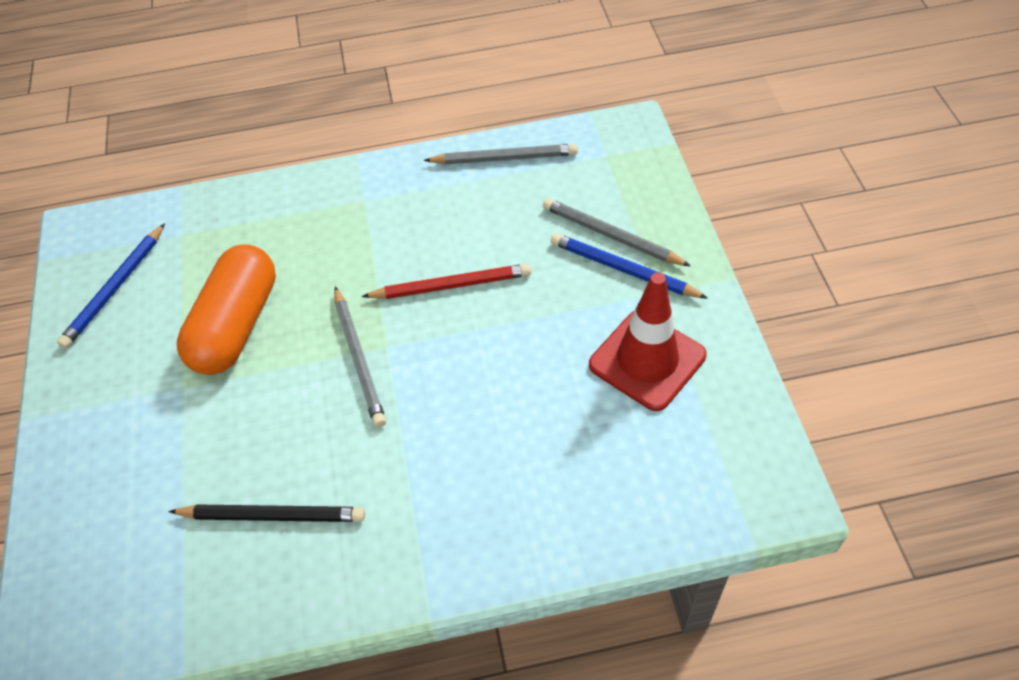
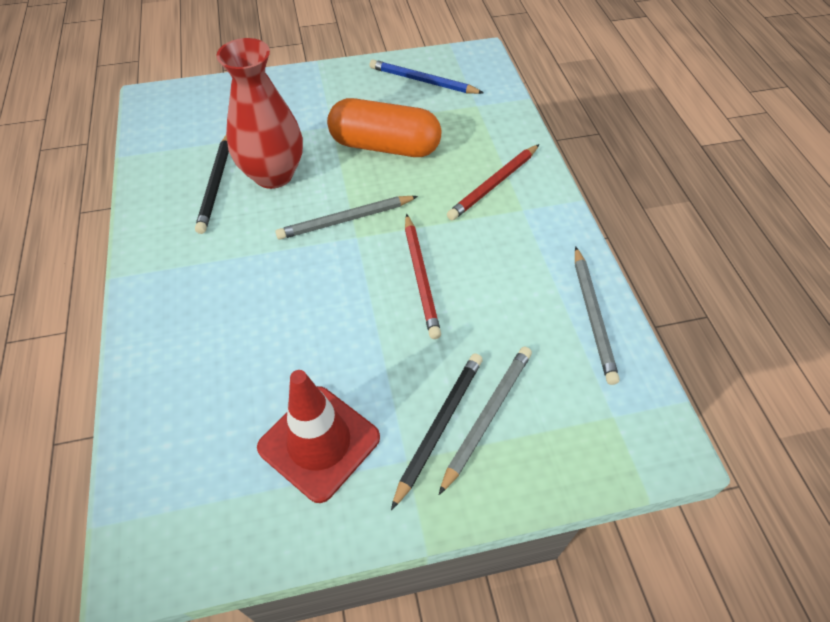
camera: 85 degrees right, 0 degrees up
(266, 446) = (273, 174): none -> red vase
(322, 222) = (494, 184): none -> red pencil
(623, 269) = (439, 426): blue pencil -> black pencil

